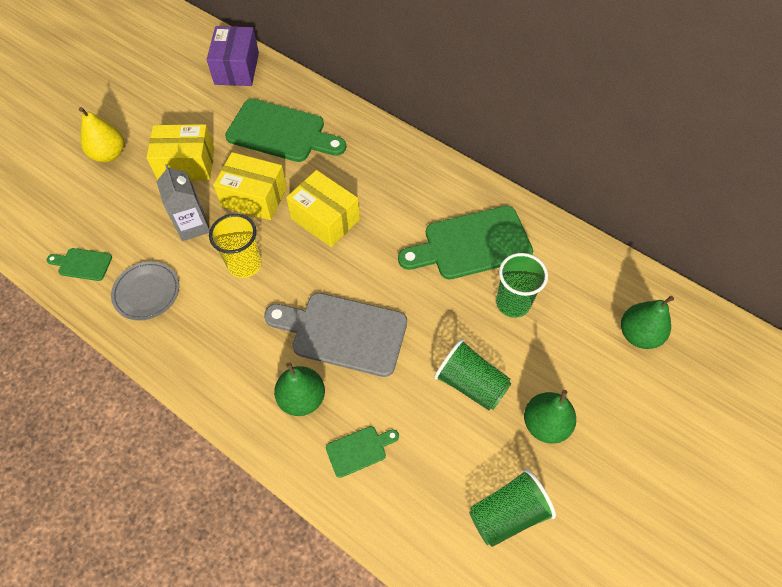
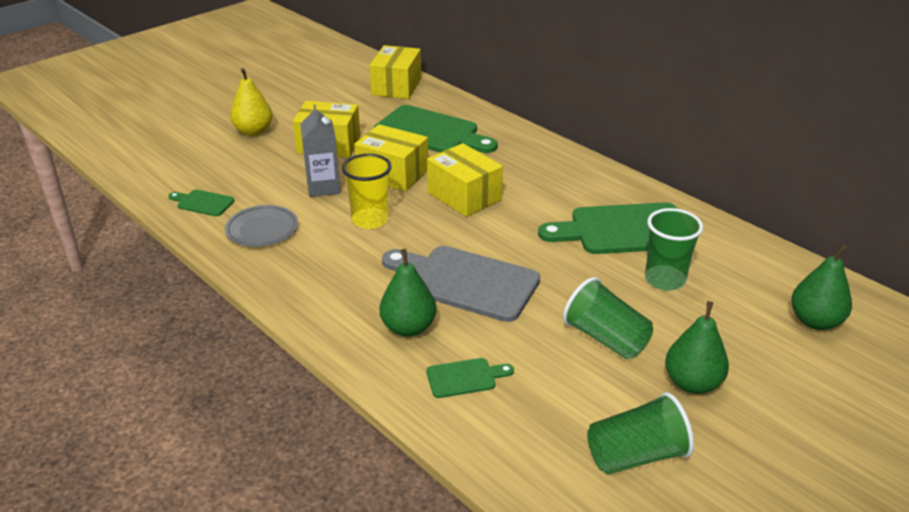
camera: 10 degrees right, 25 degrees down
(237, 68) = (396, 86): purple box -> yellow box

